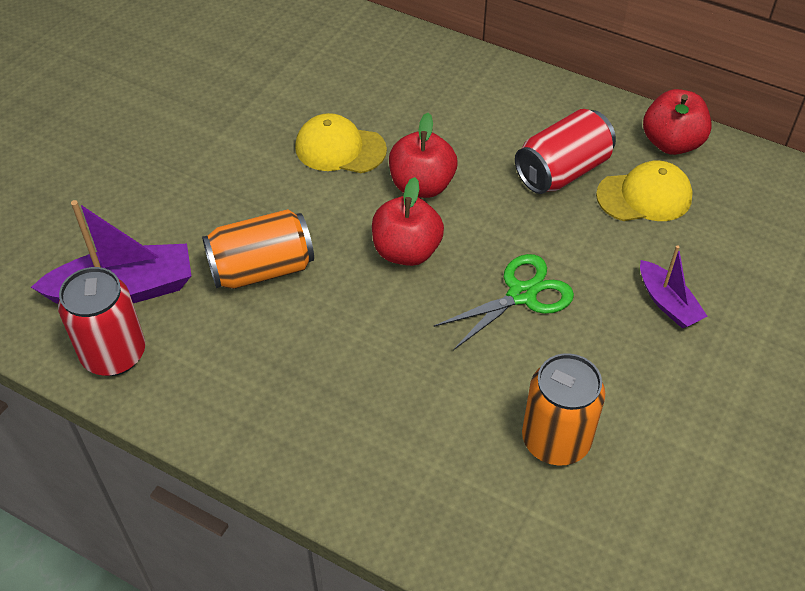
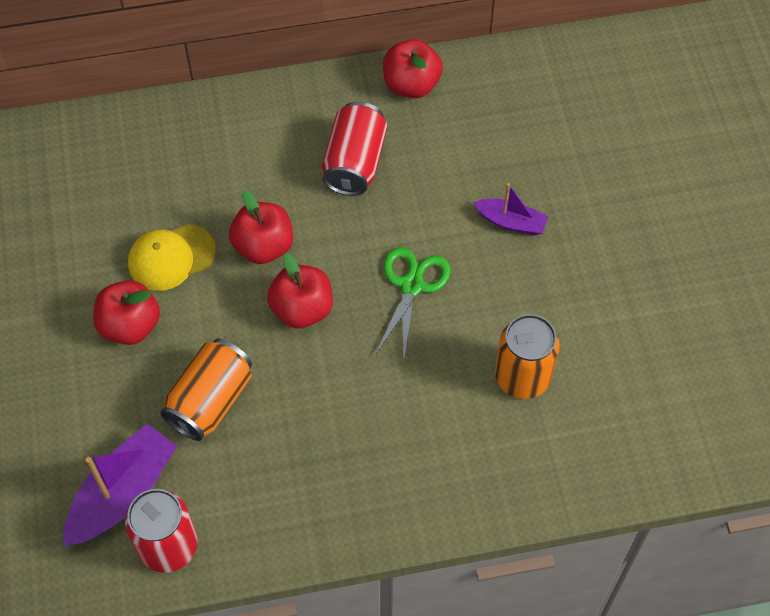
camera: 40 degrees left, 10 degrees up
(259, 175) = (130, 325): none -> red apple
(644, 196) = (429, 144): yellow cap -> none

